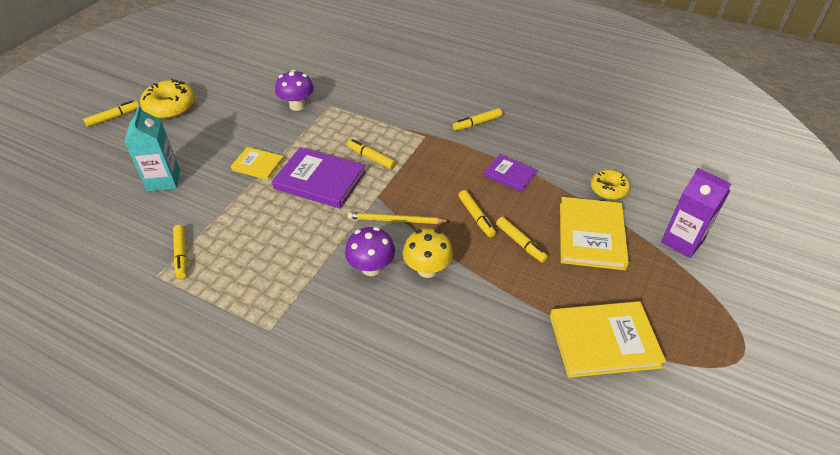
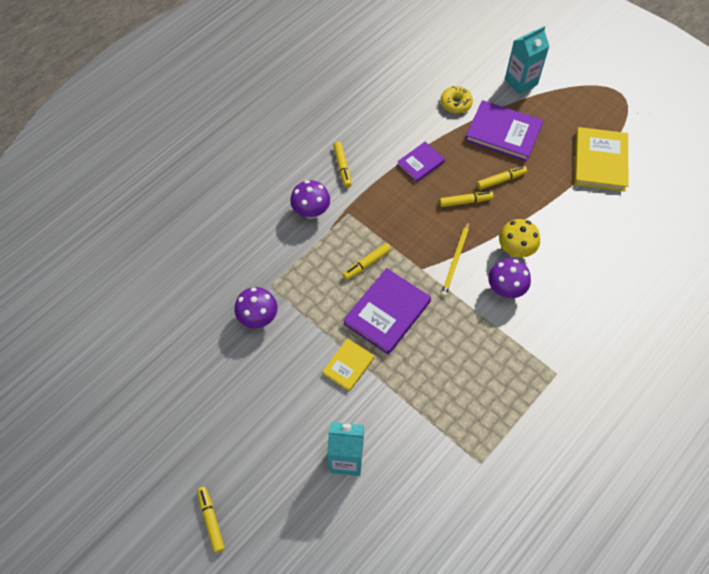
camera: 75 degrees left, 15 degrees up
(170, 106) = (212, 453): yellow donut -> none
(181, 255) = (458, 441): yellow marker -> none
(417, 114) = (311, 211): none -> purple mushroom
(591, 235) = (503, 133): yellow book -> purple book
(682, 241) = (521, 82): purple carton -> turquoise carton

